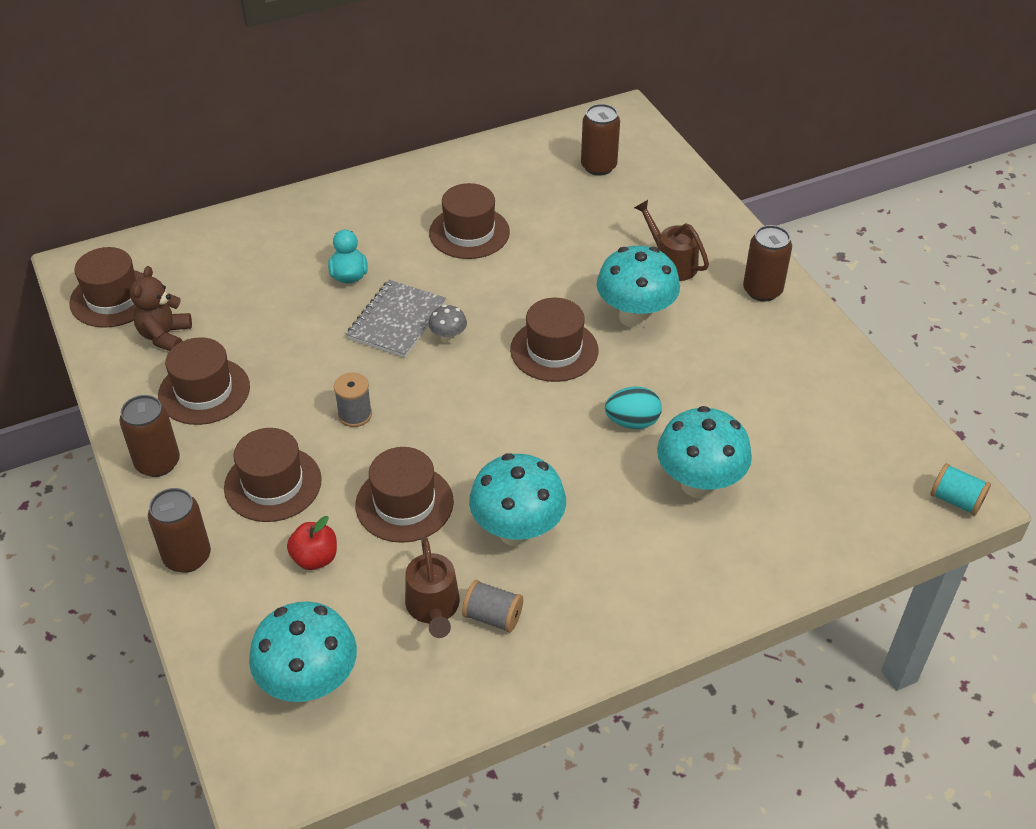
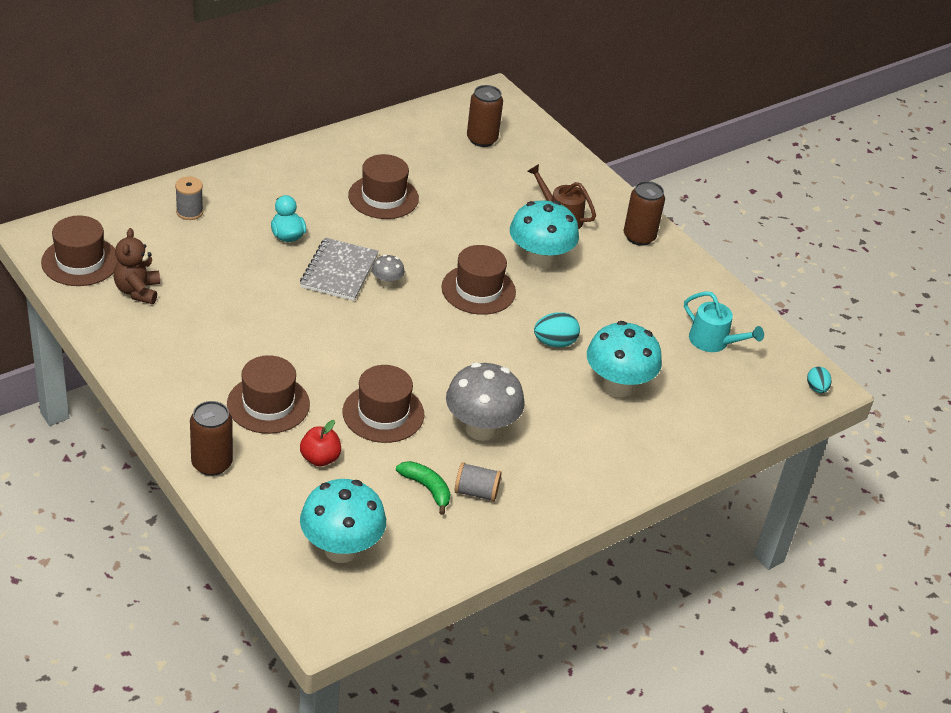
camera: 15 degrees left, 5 degrees down
(158, 463) = (163, 393): brown can -> none
(204, 391) = (186, 334): brown hat -> none
(355, 415) = (323, 347): grey spool -> grey spool (189, 212)
(433, 607) = (427, 488): brown watering can -> green banana
(517, 531) = (481, 429): turquoise mushroom -> grey mushroom
(831, 430) = (713, 341): none -> turquoise watering can
(956, 500) = (816, 388): turquoise spool -> turquoise egg

